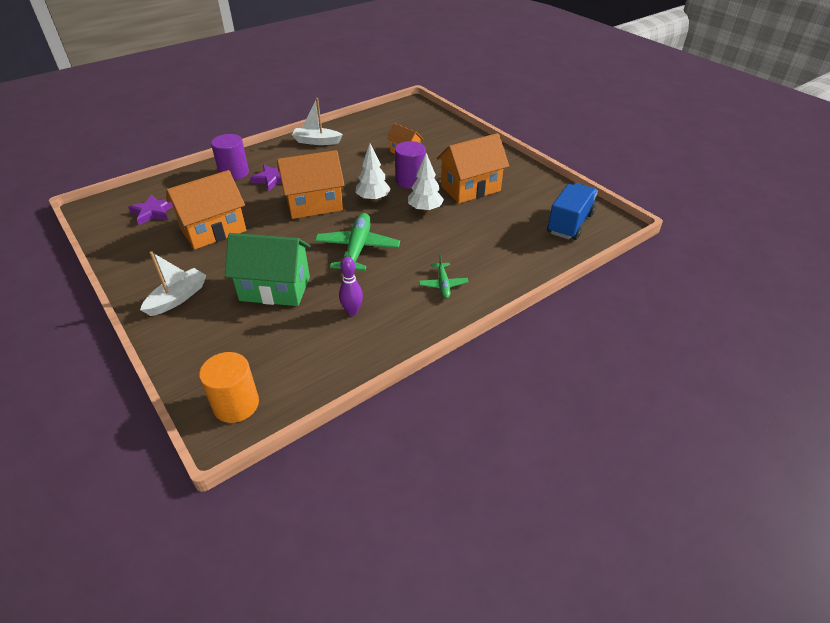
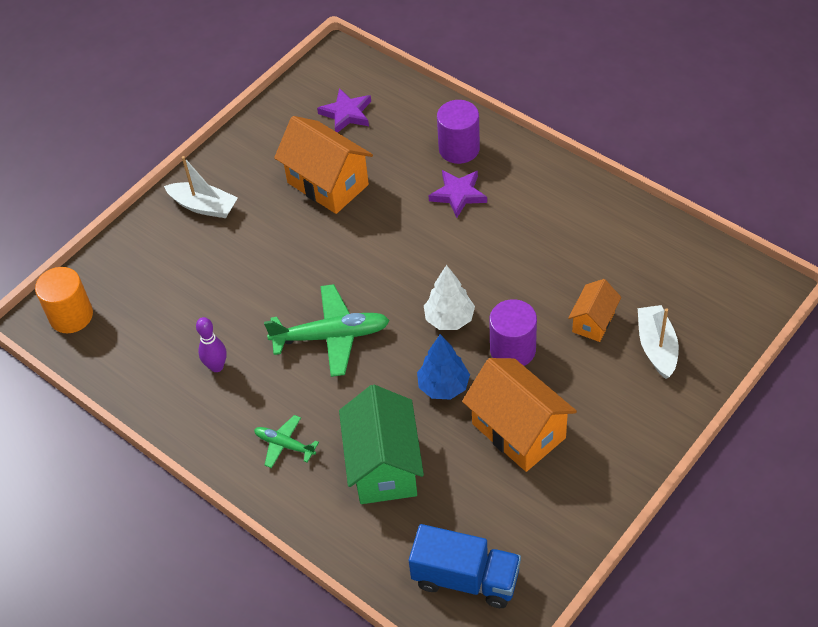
camera: 80 degrees right, 10 degrees up
(275, 289) = (237, 282): green house -> green house (384, 466)
(314, 204) = (414, 259): orange house -> none
(317, 141) = (580, 204): white boat -> white boat (656, 347)
(425, 209) = (443, 386): white tree -> blue tree
(443, 284) = (285, 445): green plane -> green plane turned 45 degrees clockwise

